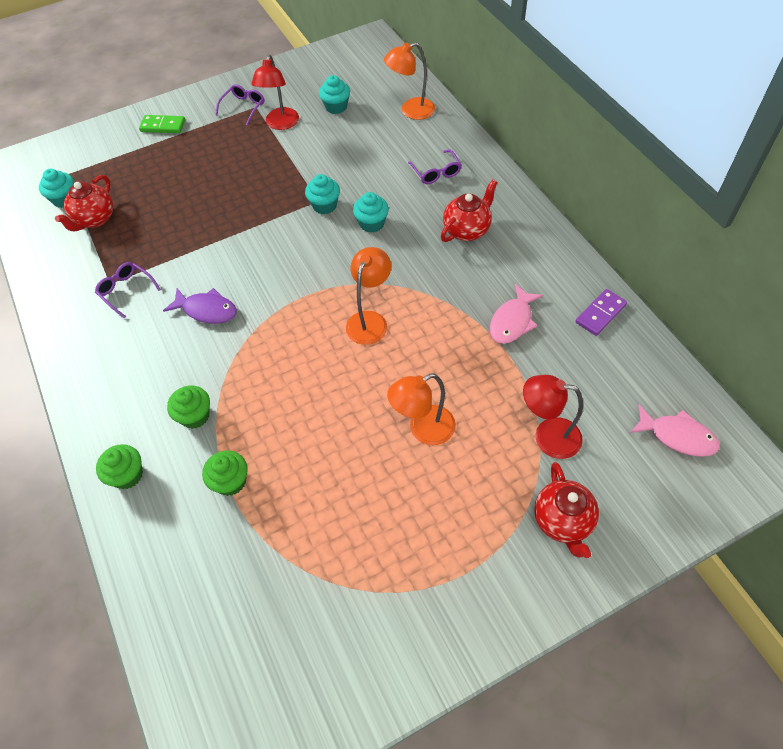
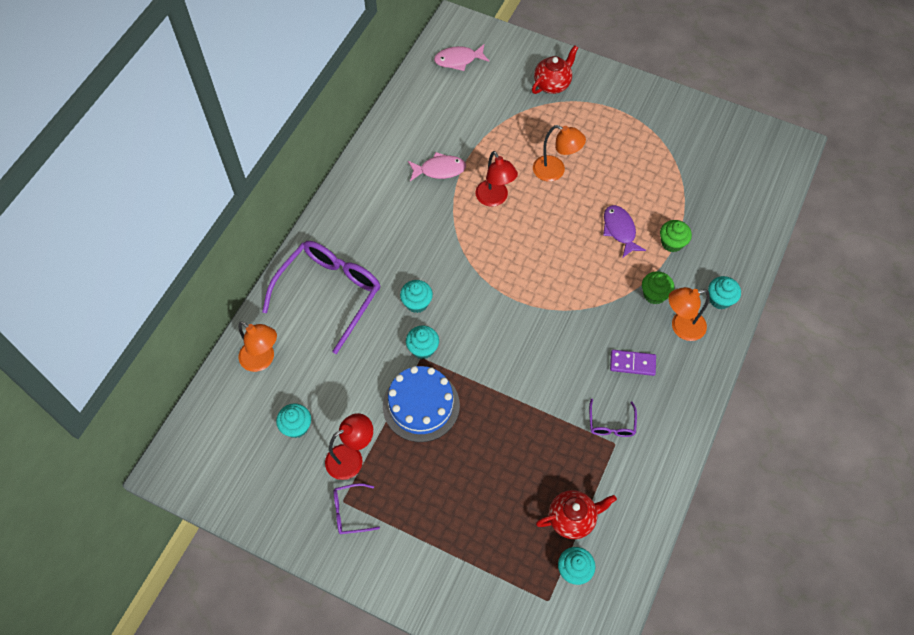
camera: 130 degrees left, 5 degrees up
(127, 475) = (720, 299): green cupcake -> turquoise cupcake
(163, 126) = (427, 568): green domino -> none
(207, 310) = (579, 353): purple fish -> purple fish (620, 230)
(278, 180) = (421, 405): none -> blue cake
(370, 320) = (503, 247): orange lamp -> orange lamp (681, 327)
(436, 172) = (329, 293): purple glasses -> purple glasses, size x2.24
(467, 230) = (377, 238): red teapot -> none
(547, 436) = (508, 113): red lamp -> red lamp (494, 199)
(600, 314) = (396, 129): purple domino -> purple domino (632, 363)
(677, 436) = (458, 60): pink fish -> pink fish turned 90 degrees counterclockwise

